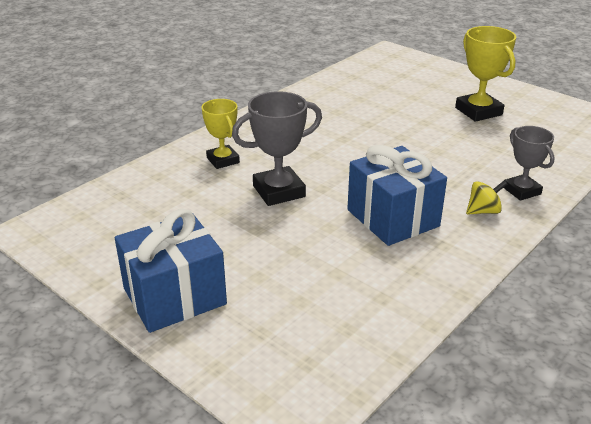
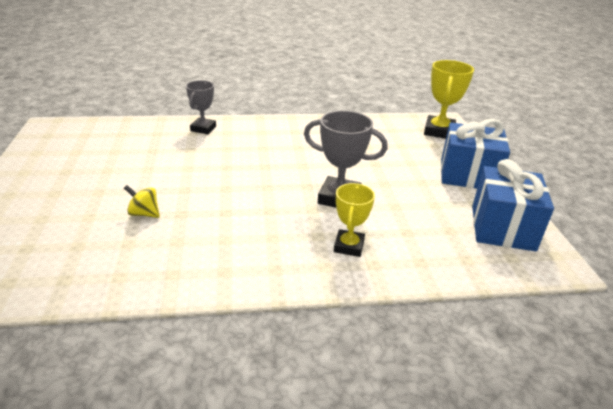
camera: 140 degrees left, 0 degrees up
(392, 218) = (296, 151): blue gift -> blue gift (502, 228)
(478, 111) = (88, 176): yellow trophy -> yellow trophy (439, 131)
(483, 211) = (244, 131): yellow spinning top -> yellow spinning top (144, 214)

